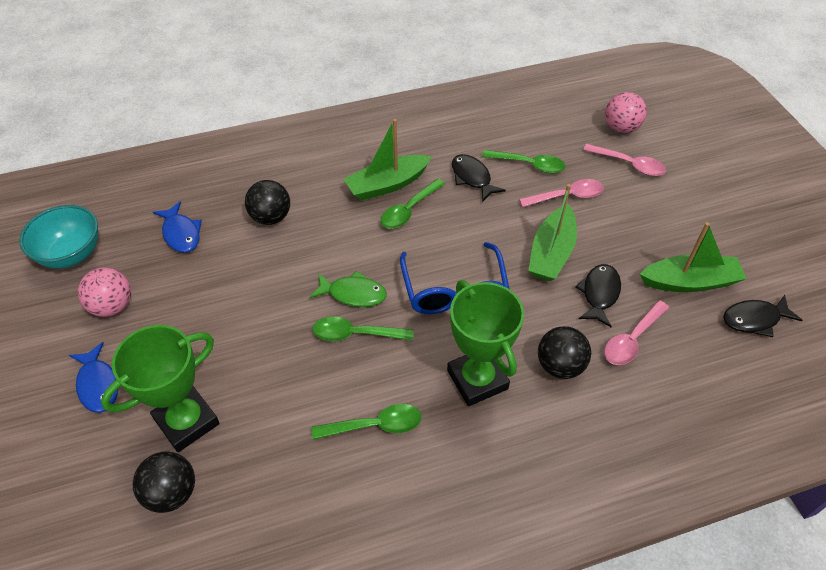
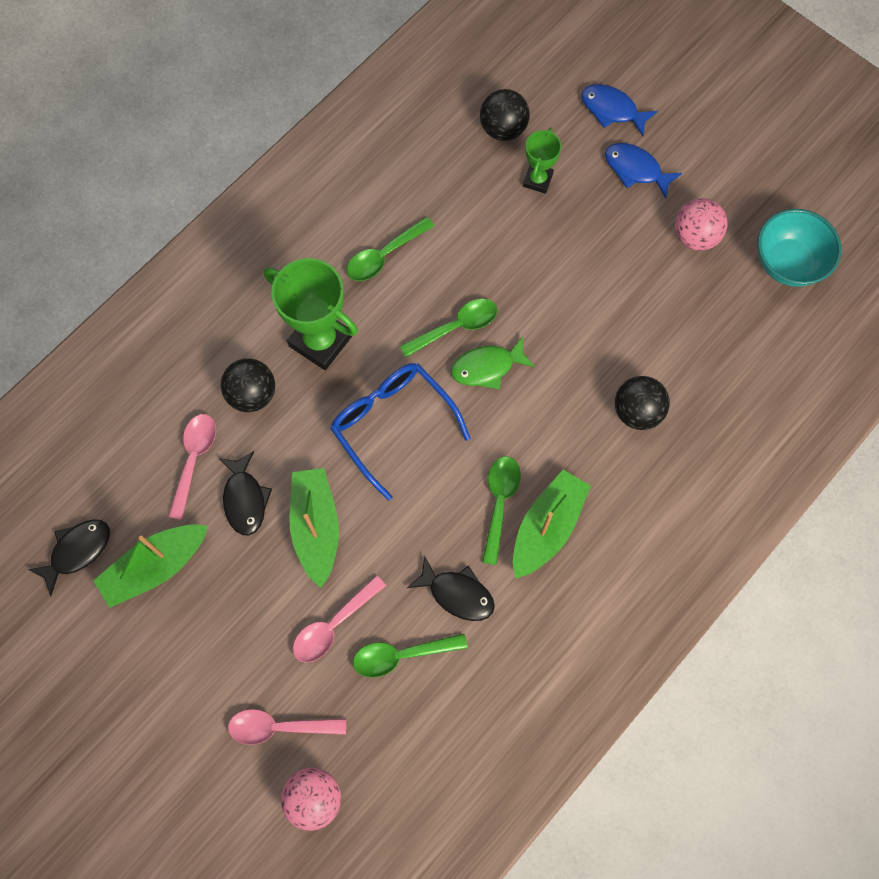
camera: 150 degrees right, 20 degrees up
(181, 233) = (709, 342): blue fish -> blue fish (612, 110)
(187, 421) = (538, 180): green trophy -> green trophy, size x0.55

